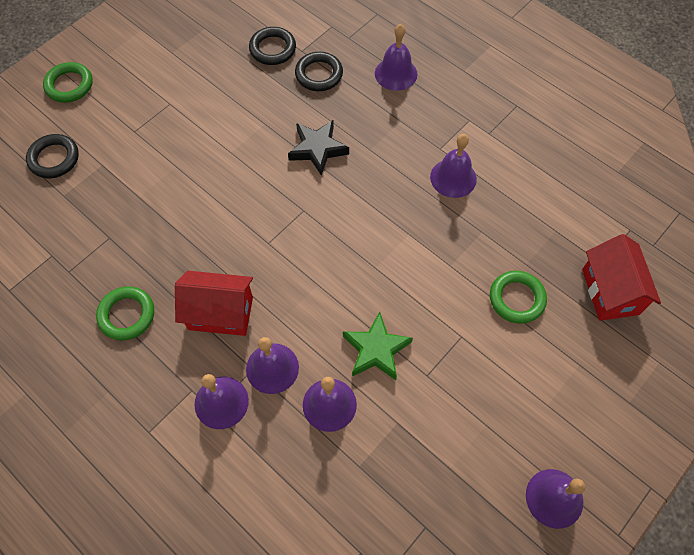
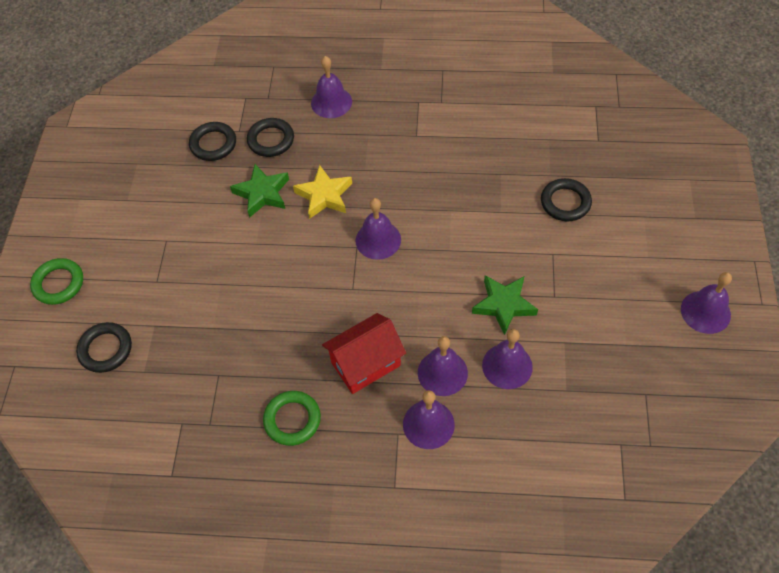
camera: 35 degrees left, 5 degrees down
(272, 114) = (262, 193): none -> green star
(318, 149) = (324, 195): black star -> yellow star
(453, 178) = (445, 150): purple bell -> purple bell (378, 240)
(516, 299) = (565, 202): green ring -> black ring
(610, 291) = (620, 155): red house -> none

